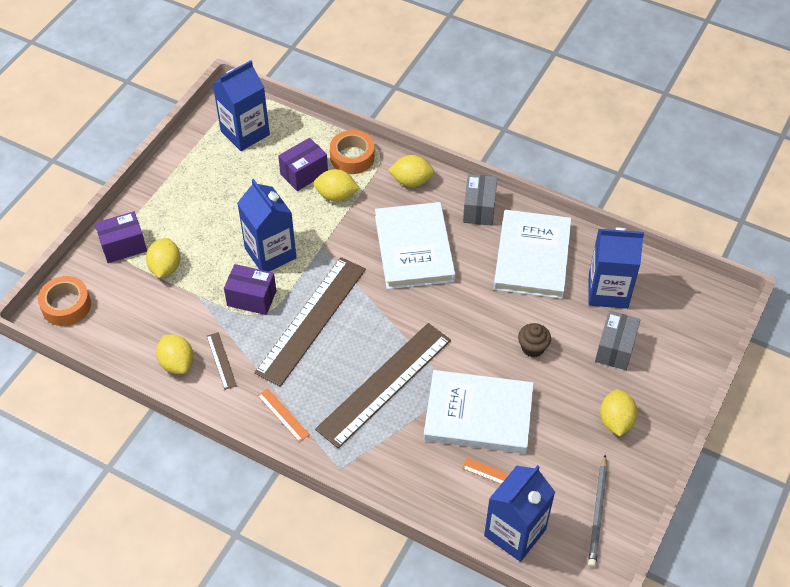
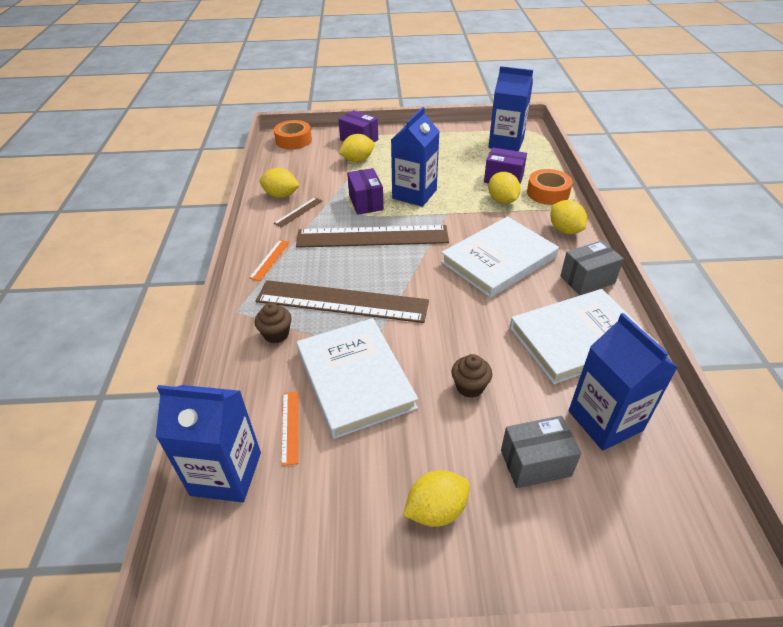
camera: 60 degrees right, 10 degrees down
(177, 363) = (281, 195): yellow lemon -> yellow lemon turned 75 degrees clockwise
(391, 448) = (276, 334): none -> brown cupcake
(598, 513) = (293, 550): grey pencil -> none

